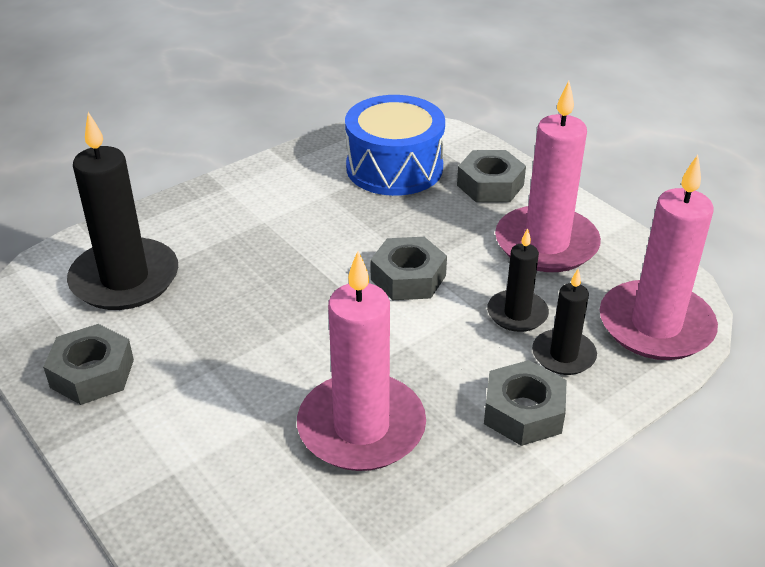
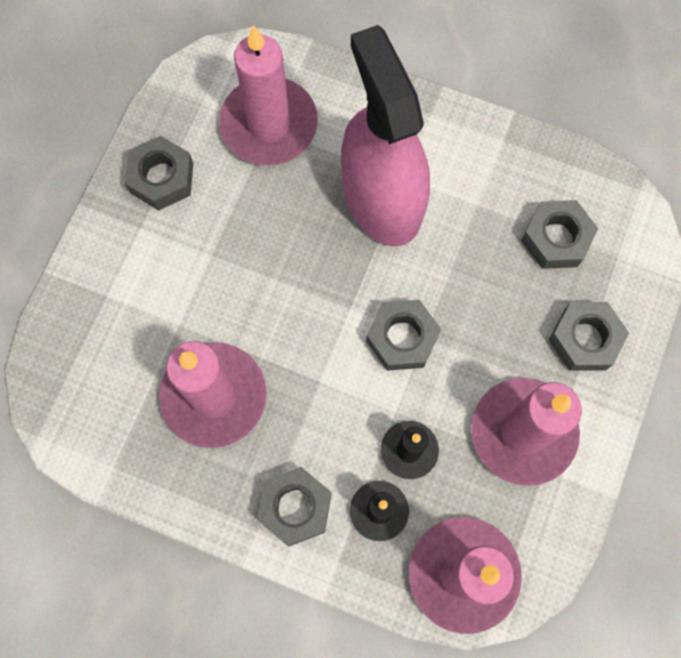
camera: 60 degrees right, 35 degrees up
(125, 279) = (269, 125): black candle -> pink candle
(268, 240) = (382, 198): none -> pink spray bottle
(394, 167) = (556, 238): blue drum -> grey nut

